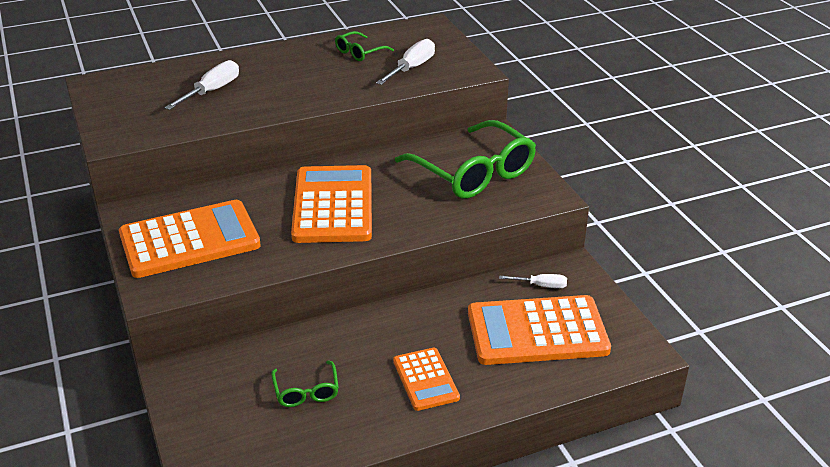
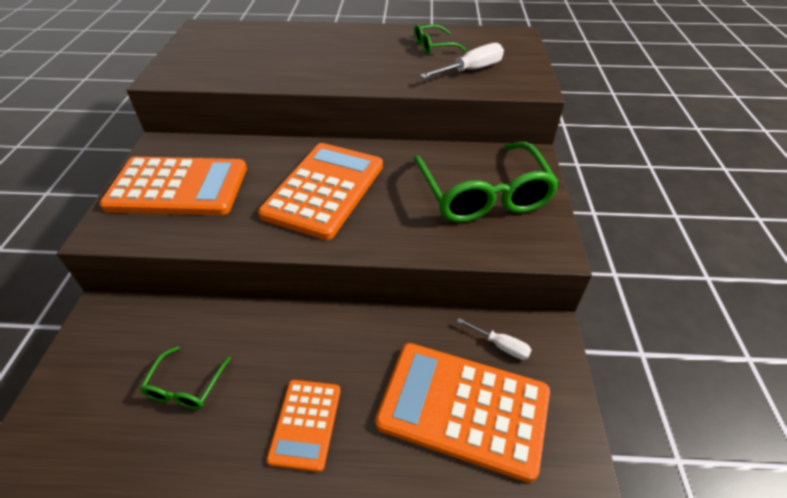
camera: 25 degrees right, 10 degrees up
(212, 91) = (280, 53): white screwdriver -> none

